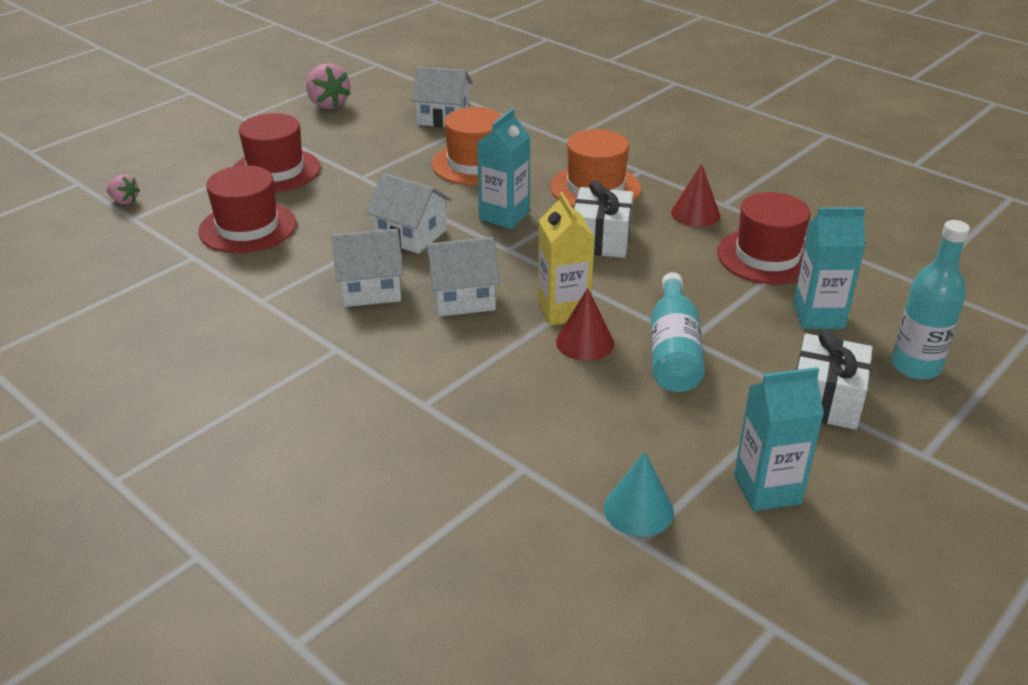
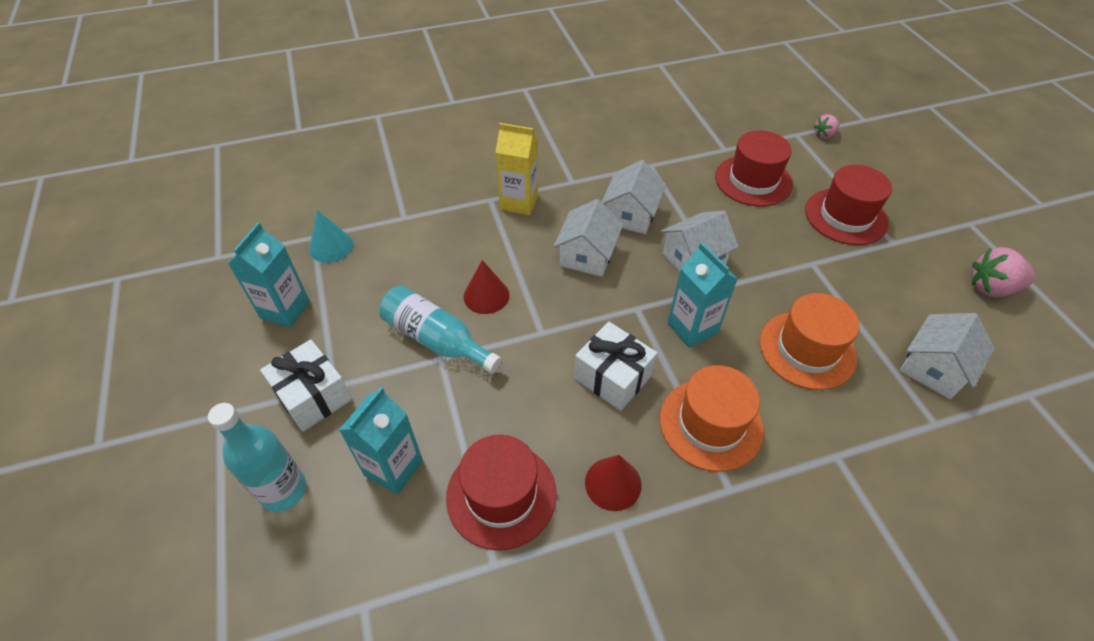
camera: 120 degrees right, 15 degrees up
(563, 310) = (531, 302): yellow carton -> yellow carton (519, 202)

